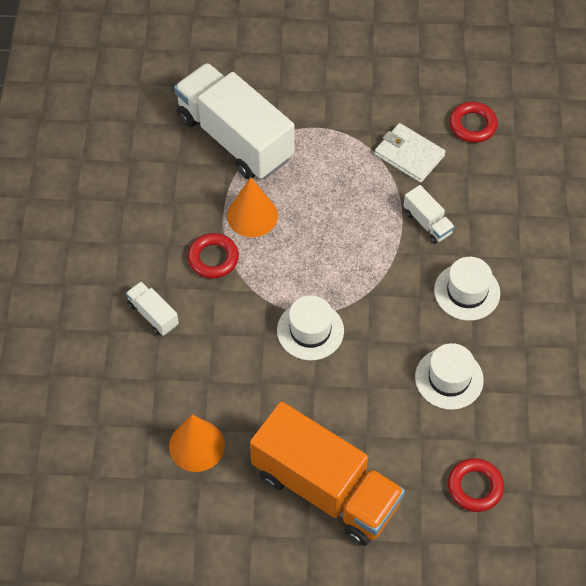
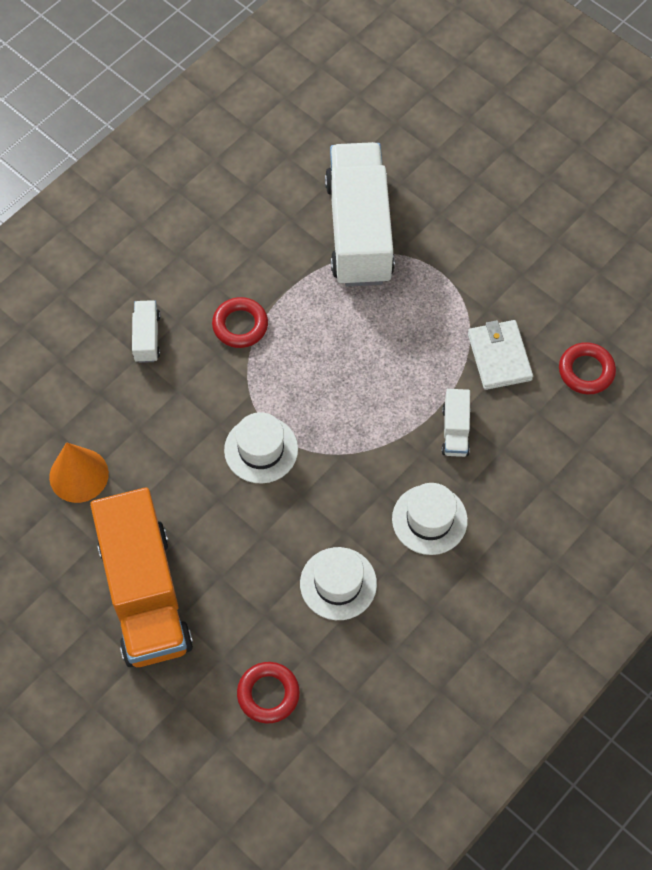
camera: 40 degrees right, 5 degrees up
(252, 215) = (308, 311): orange cone -> none

